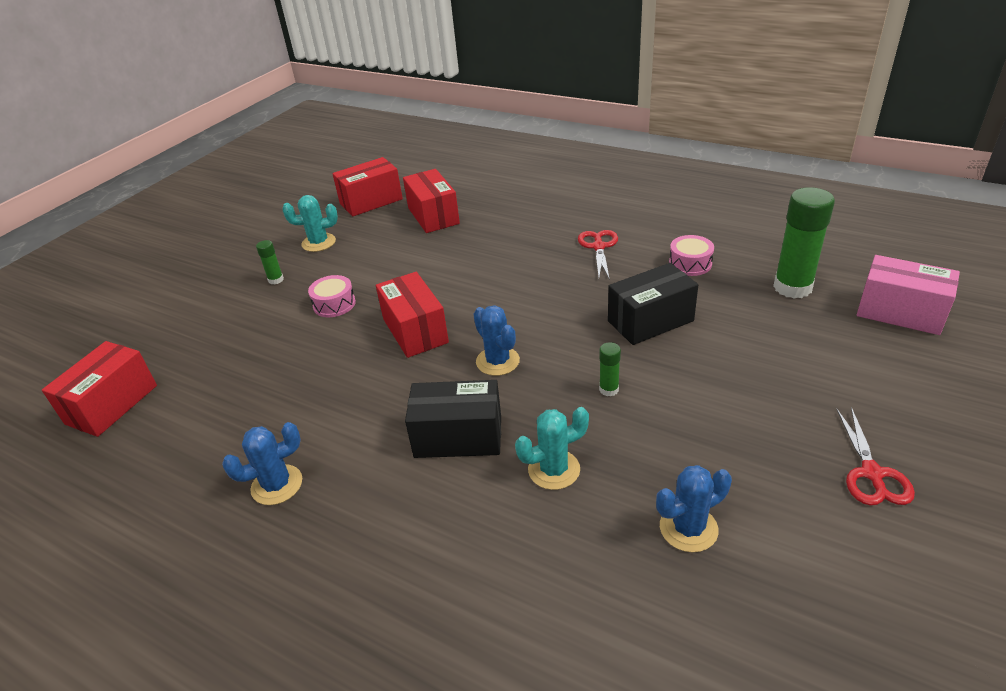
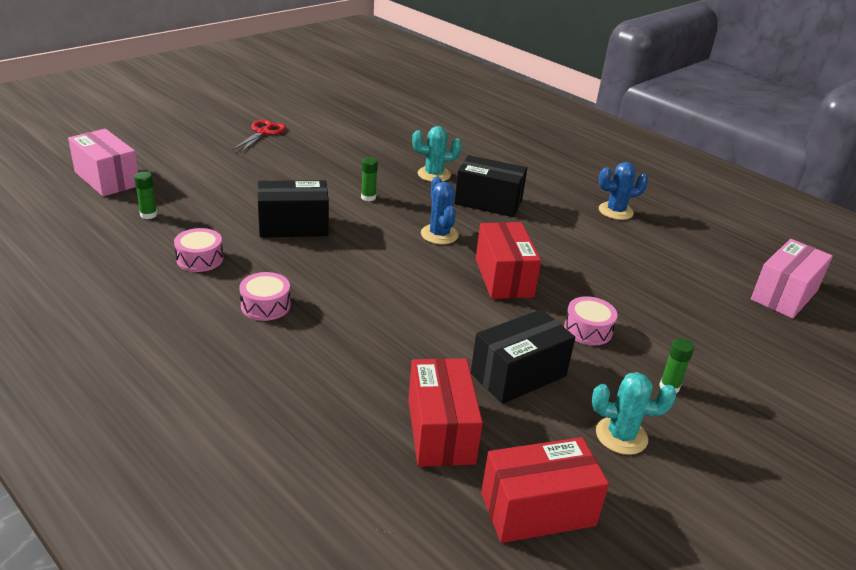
camera: 170 degrees left, 5 degrees down
(112, 404) = (784, 295): red box -> pink box
(389, 257) = (518, 374): none -> black box
(599, 247) = (265, 305): red scissors -> pink drum
(688, 528) = (378, 141): blue cactus -> none
(792, 287) = (148, 215): green glue stick -> green glue stick, size x0.46

